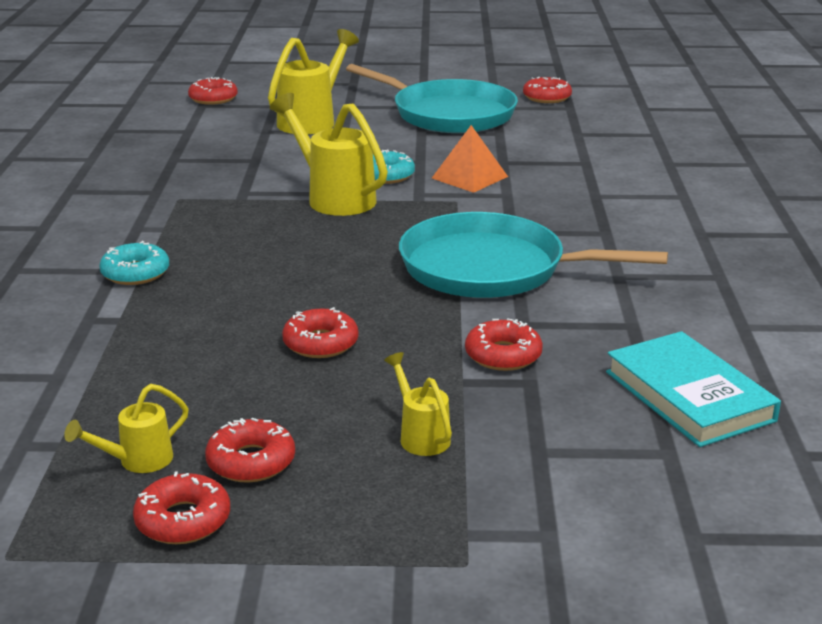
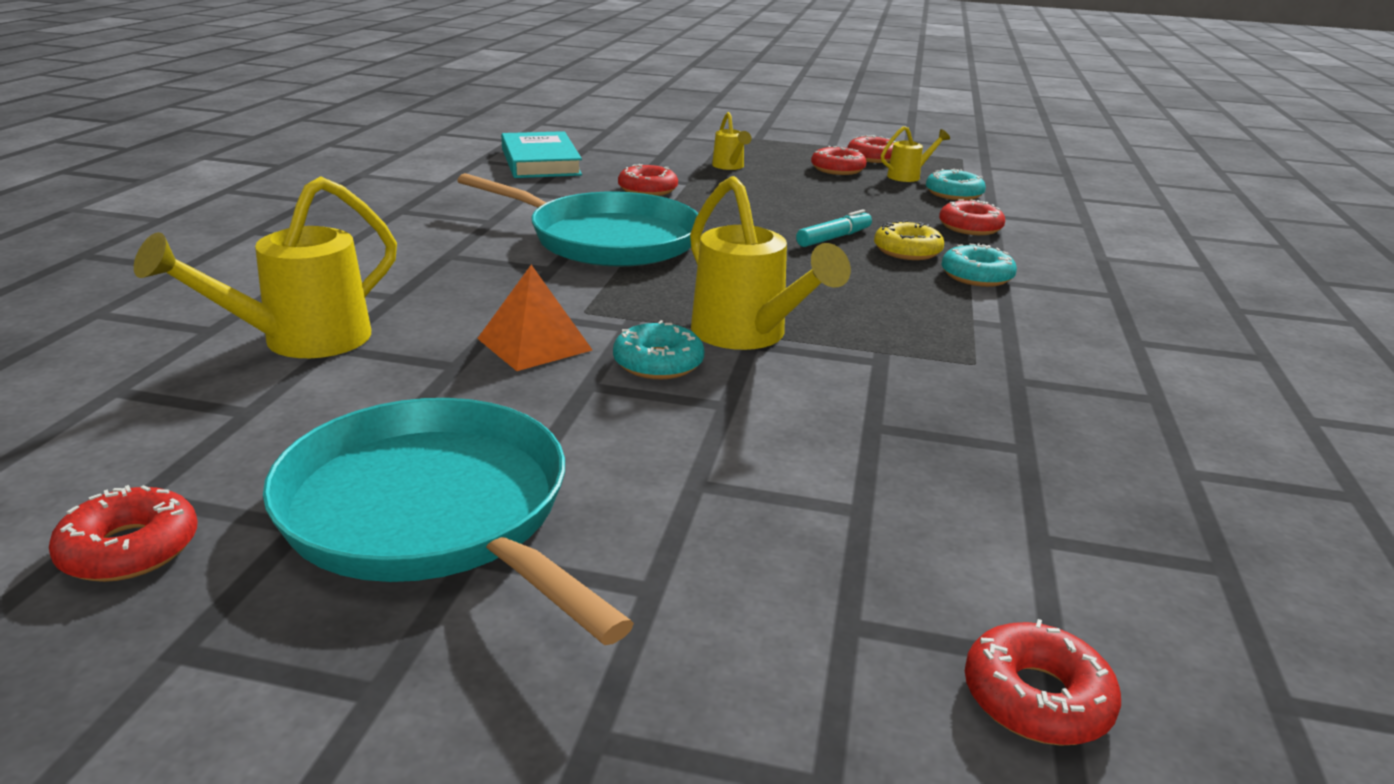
camera: 170 degrees left, 0 degrees up
(86, 420) = (954, 194): none -> turquoise donut
(192, 296) = (907, 251): none -> yellow donut
(267, 303) = (834, 238): none -> turquoise marker
(312, 120) = (755, 535): yellow watering can -> yellow watering can (299, 342)
(320, 343) = (787, 210): red donut -> red donut (970, 227)

